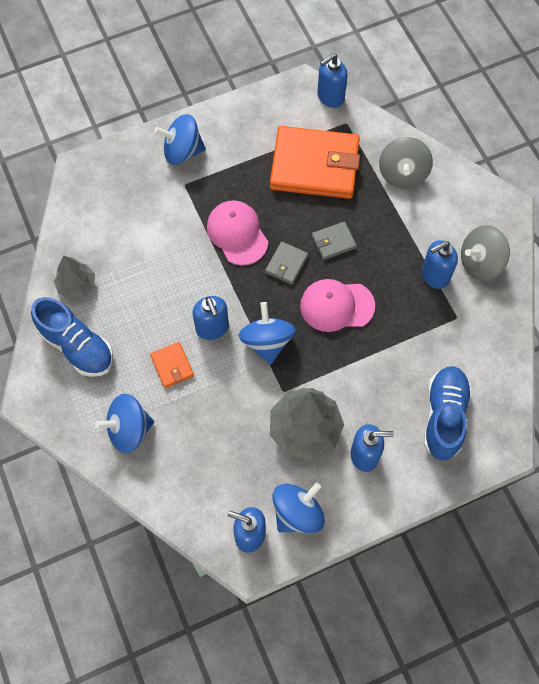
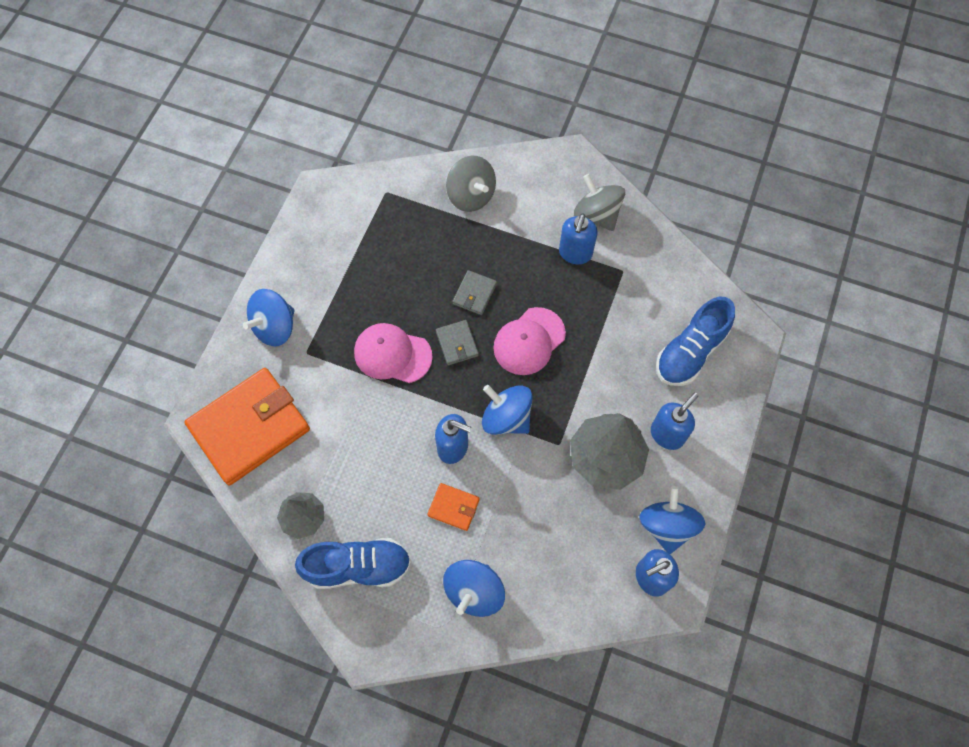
camera: 45 degrees left, 0 degrees up
(314, 166) = (397, 247): orange wallet -> orange wallet (250, 428)
(330, 97) = (351, 182): blue soap dispenser -> none
(444, 416) = (690, 352): blue shoe -> blue shoe turned 105 degrees counterclockwise
(480, 263) = (597, 215): grey spinning top -> grey spinning top turned 120 degrees clockwise

